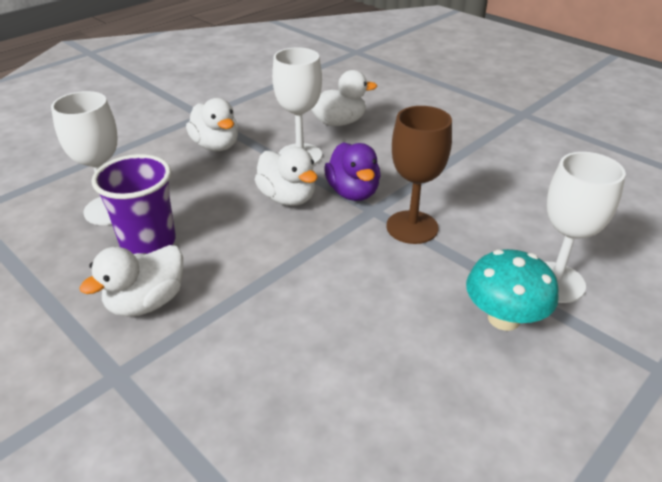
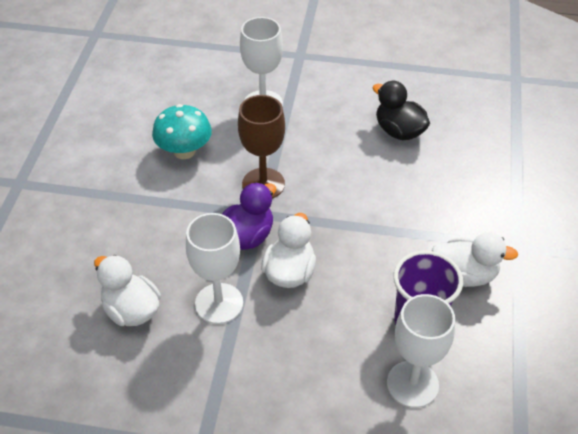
camera: 125 degrees left, 10 degrees up
(216, 146) = (254, 383): white duck -> none
(408, 386) = (399, 131): none -> black duck
(504, 318) = (315, 114): turquoise mushroom -> turquoise mushroom (184, 151)

